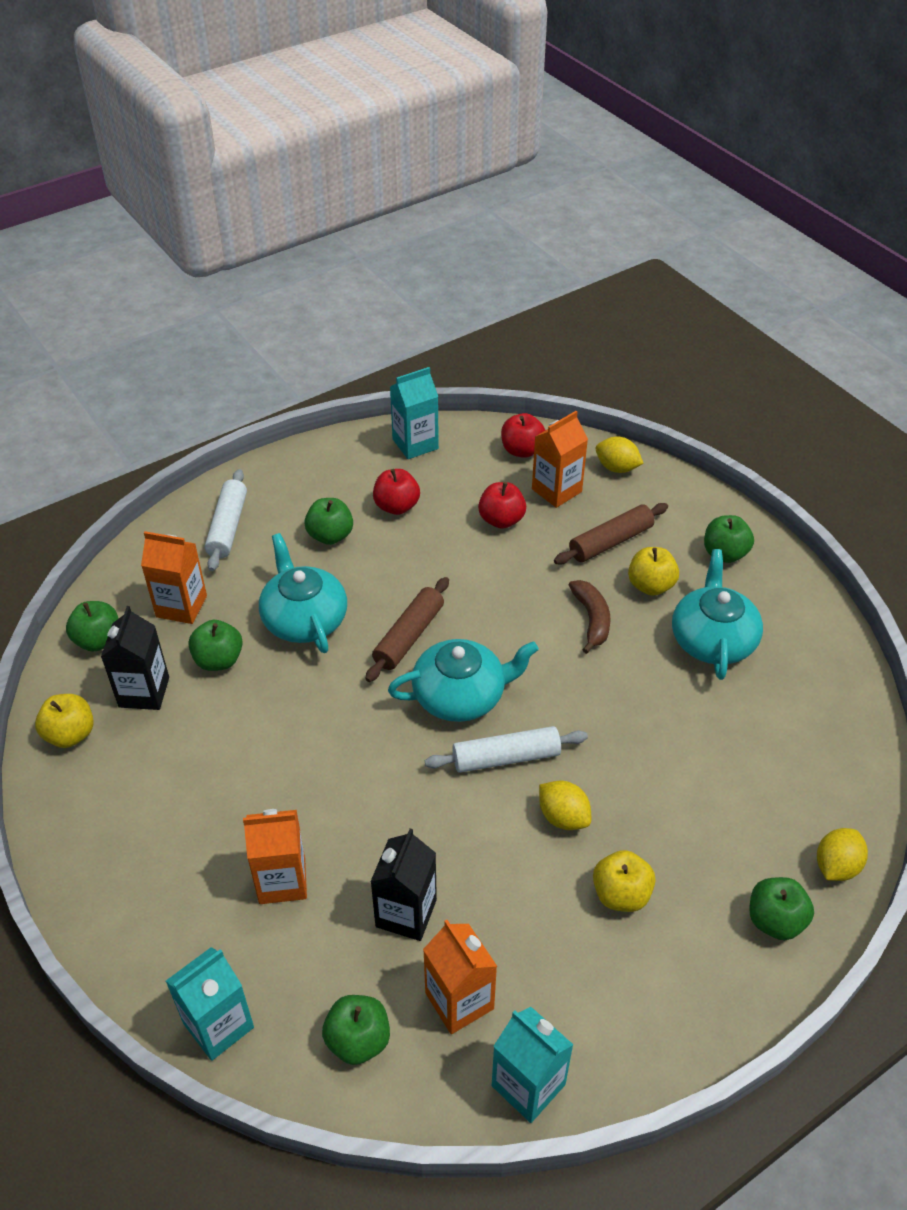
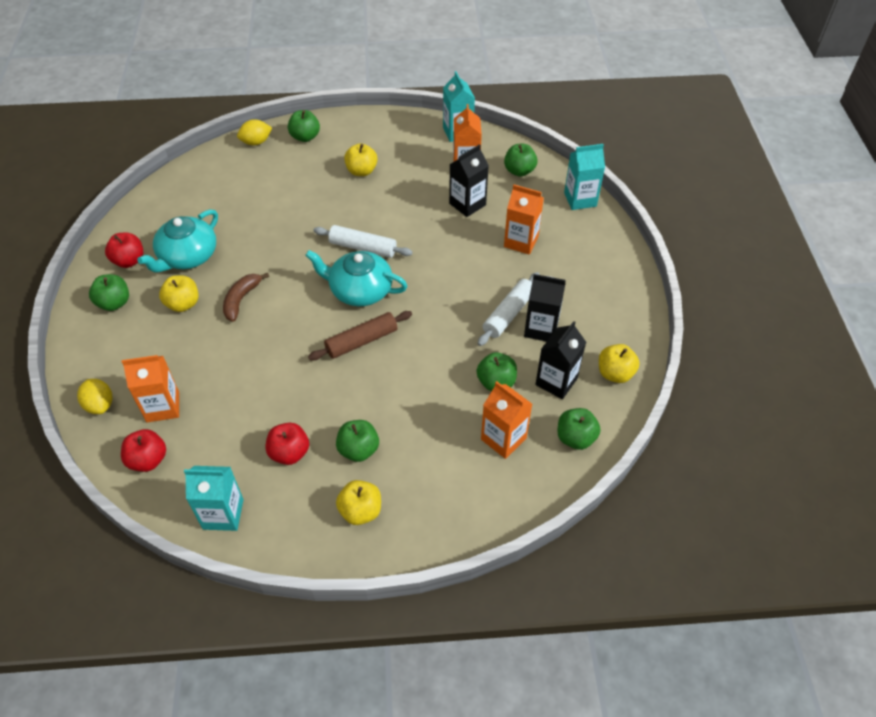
camera: 150 degrees left, 5 degrees up
(191, 751) = (541, 328): none -> black carton
(228, 527) = (433, 500): white rolling pin -> white rolling pin (508, 314)
(292, 493) = (360, 511): none -> yellow apple
(304, 619) = (421, 386): turquoise teapot -> none
(501, 520) = (226, 400): red apple -> red apple (129, 261)
(563, 817) = (359, 210): yellow lemon -> none
(611, 542) = (172, 346): brown rolling pin -> none

